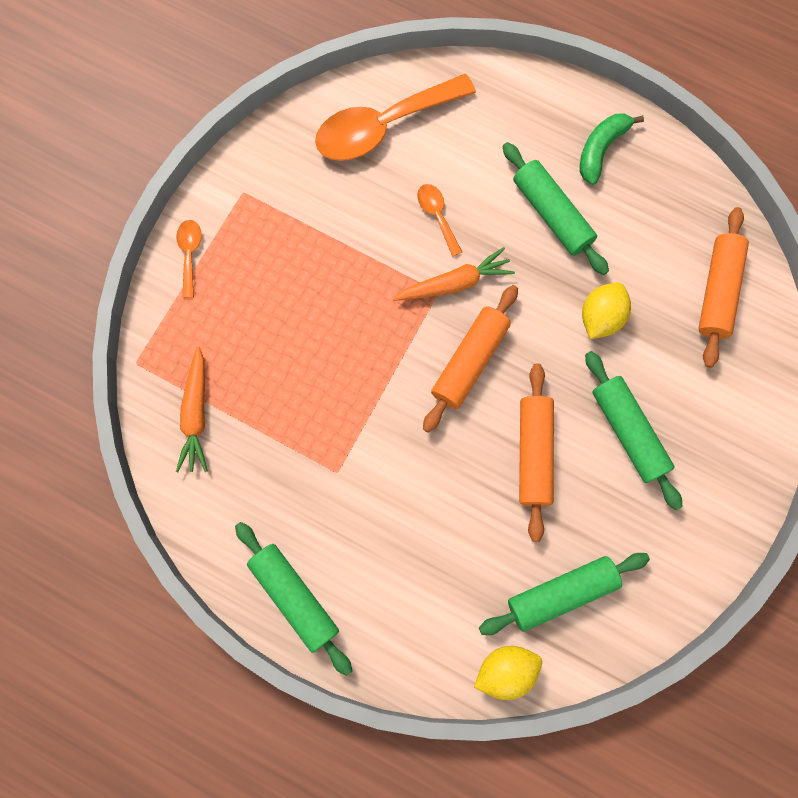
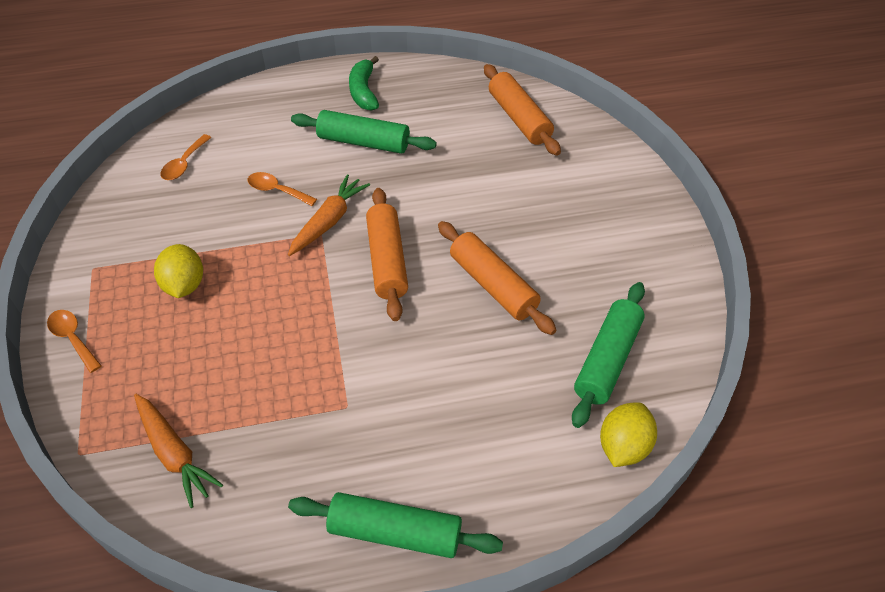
camera: 40 degrees left, 25 degrees down
(383, 126) = (184, 164): orange spoon -> orange spoon, size x0.46
(601, 317) = (457, 177): yellow lemon -> yellow lemon (184, 285)
(628, 432) = (545, 228): green rolling pin -> none

